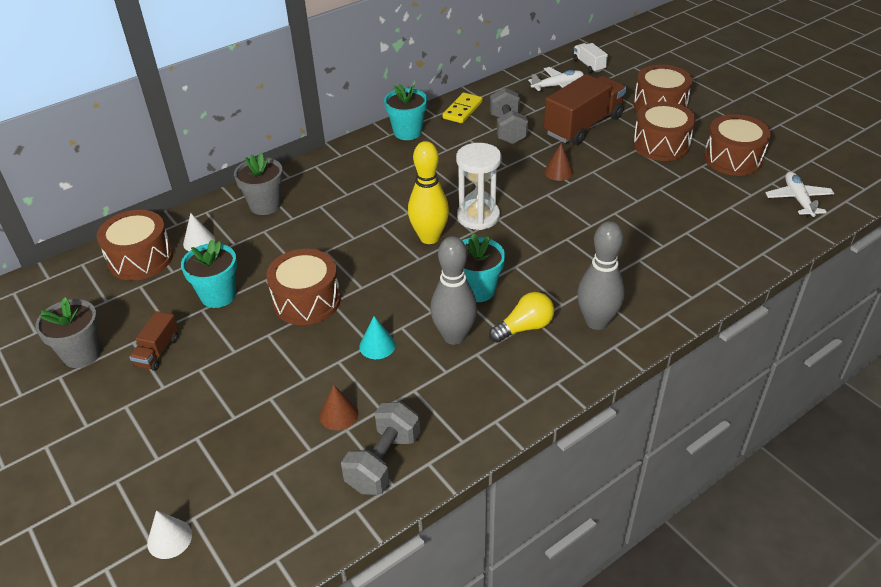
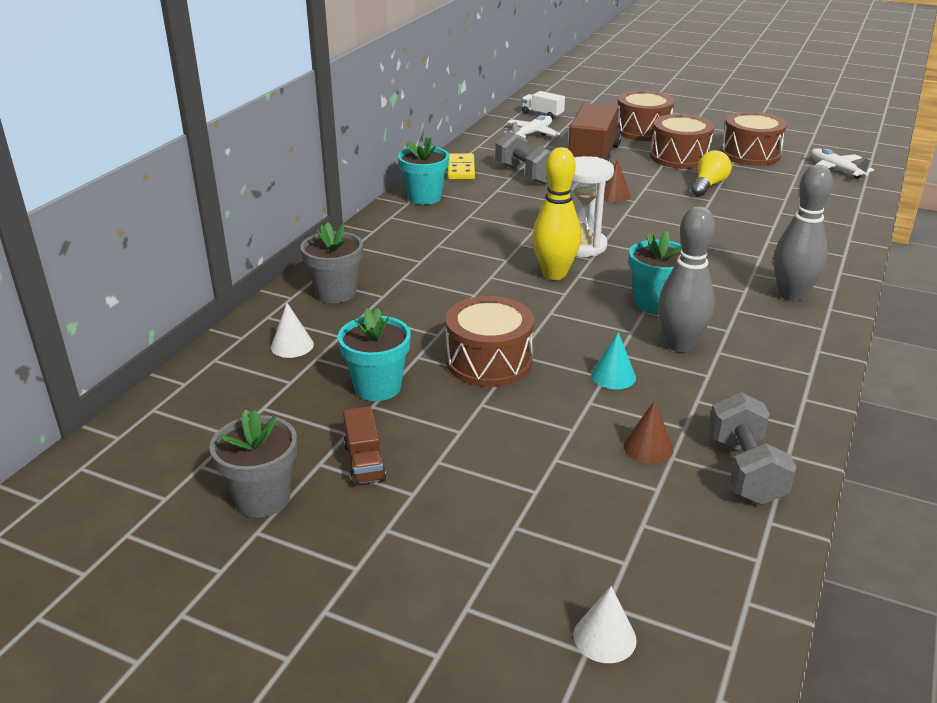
camera: 30 degrees left, 10 degrees down
(140, 258) = (232, 381): brown drum -> none
(524, 327) = (735, 318): yellow light bulb -> yellow light bulb (708, 185)

